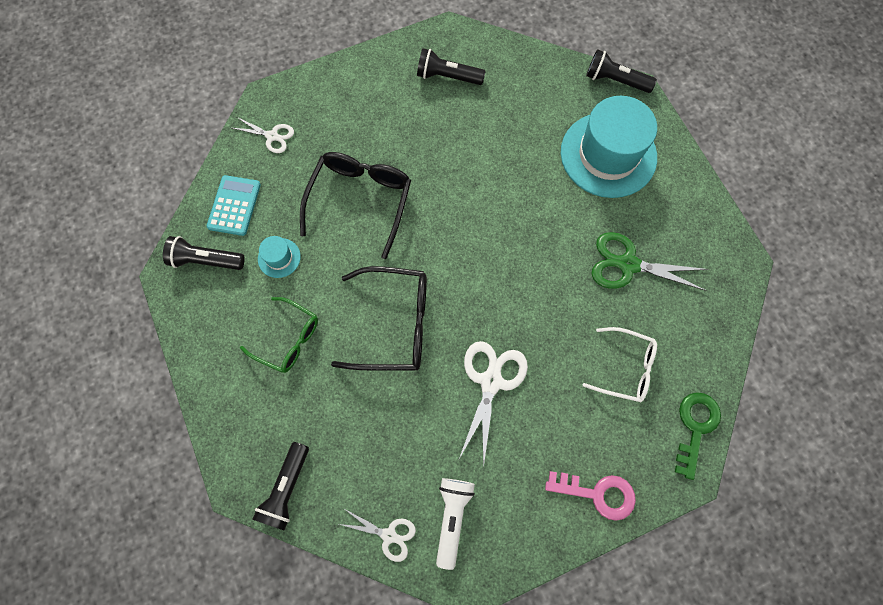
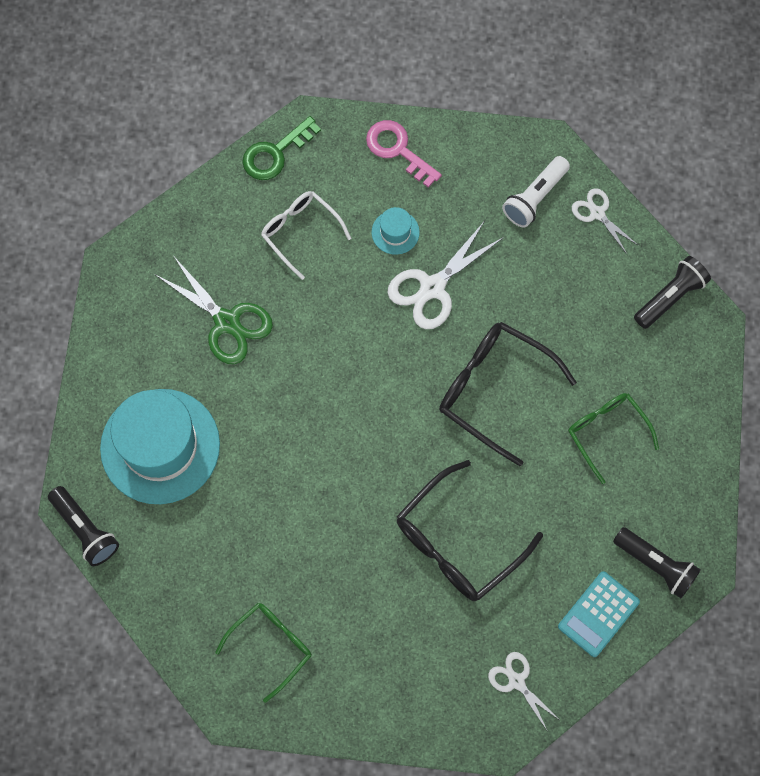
camera: 150 degrees left, 0 degrees up
(279, 258) = (576, 525): turquoise hat -> turquoise hat (395, 232)
(447, 77) = (271, 646): black flashlight -> green glasses

